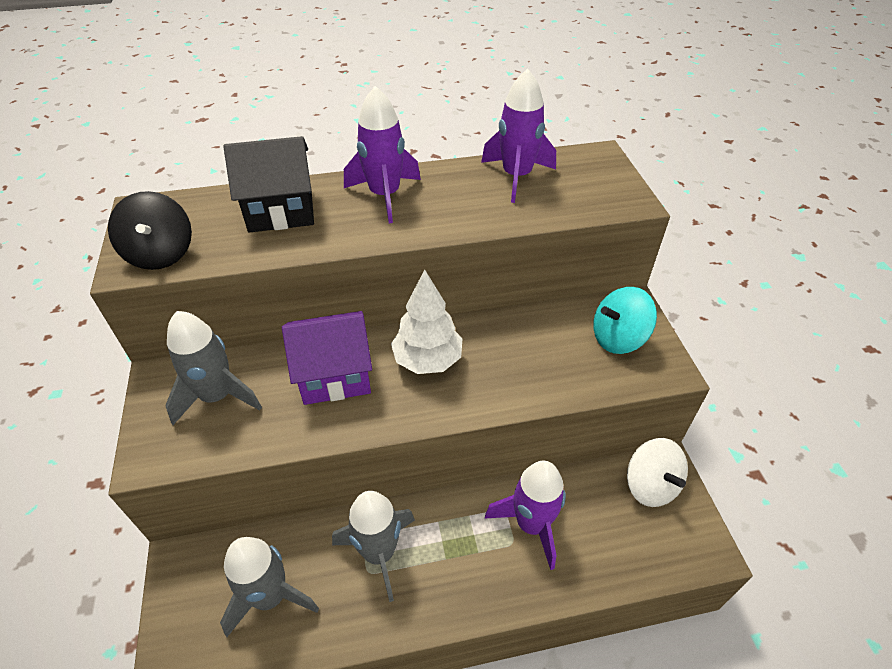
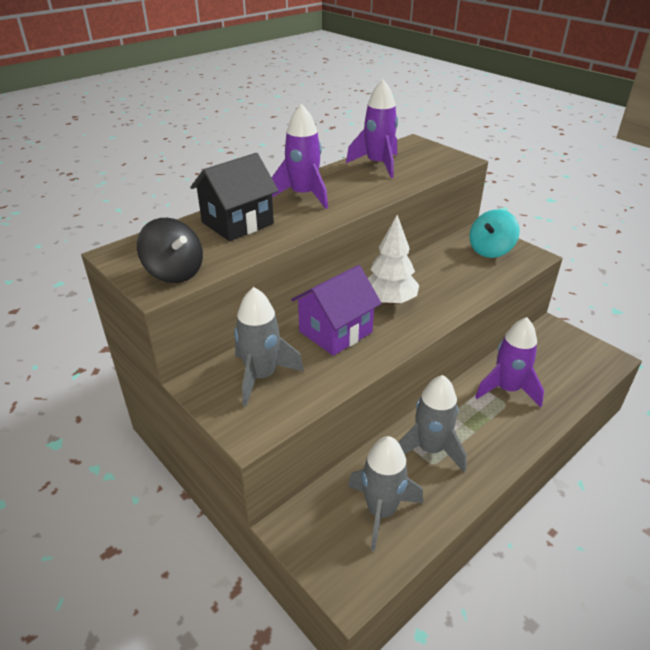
camera: 30 degrees left, 10 degrees down
(650, 485) = (552, 340): white spinning top -> none

